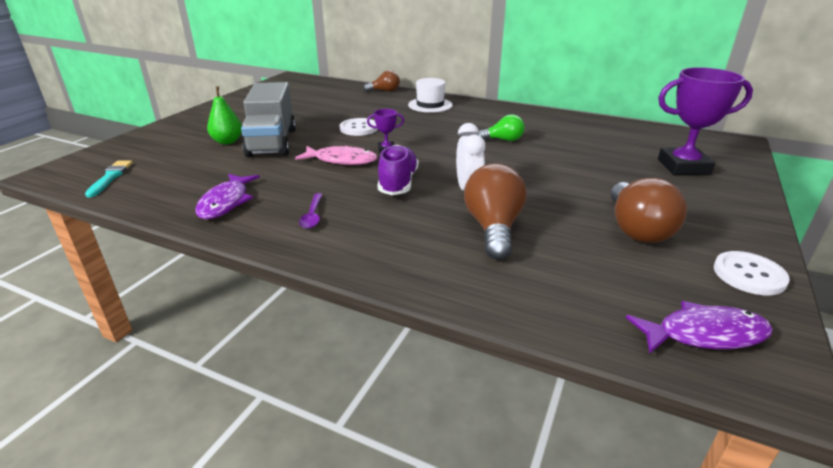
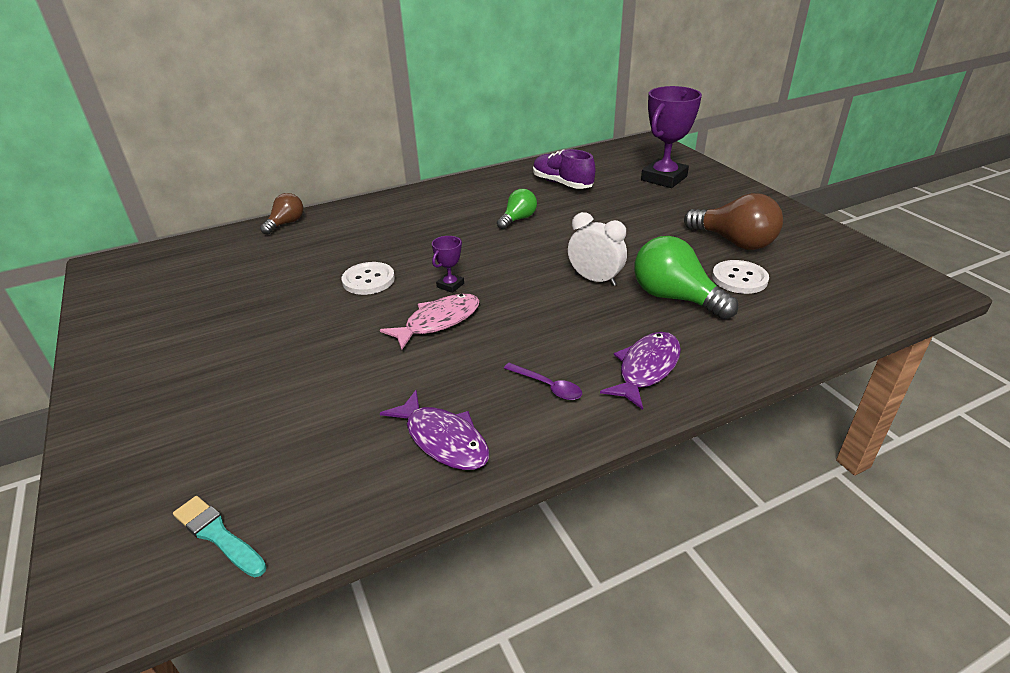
camera: 50 degrees left, 5 degrees up
(227, 141) = (254, 386): green pear -> none
(272, 142) = (314, 352): grey truck -> none
(398, 183) = (536, 309): purple shoe -> purple shoe (562, 184)
(430, 105) = (375, 216): white hat -> none
(493, 228) = (675, 298): brown light bulb -> green light bulb
(704, 334) = (873, 285): purple fish -> purple fish (646, 369)
(749, 275) = (822, 236): white button -> white button (739, 278)

